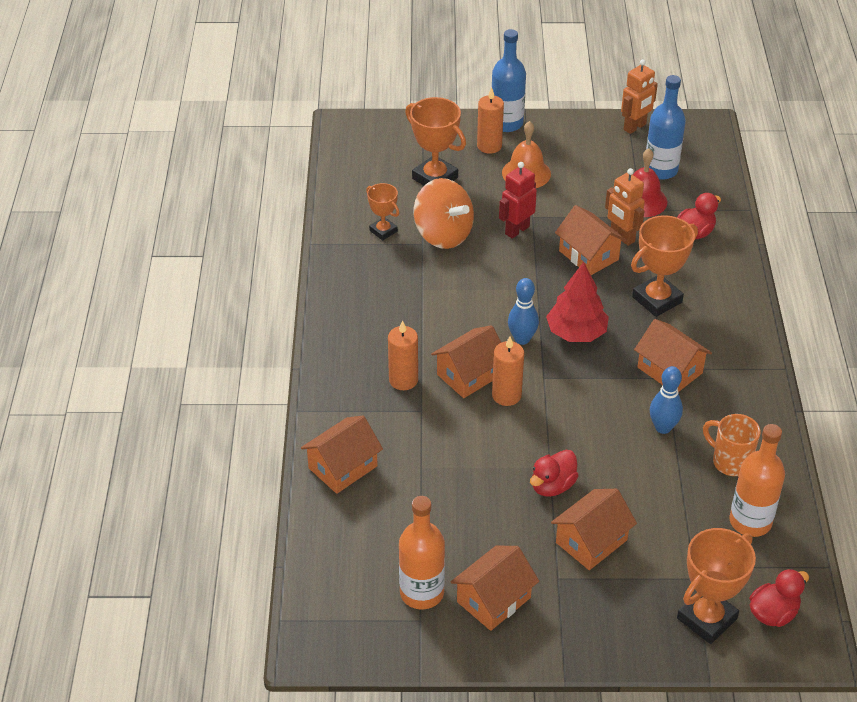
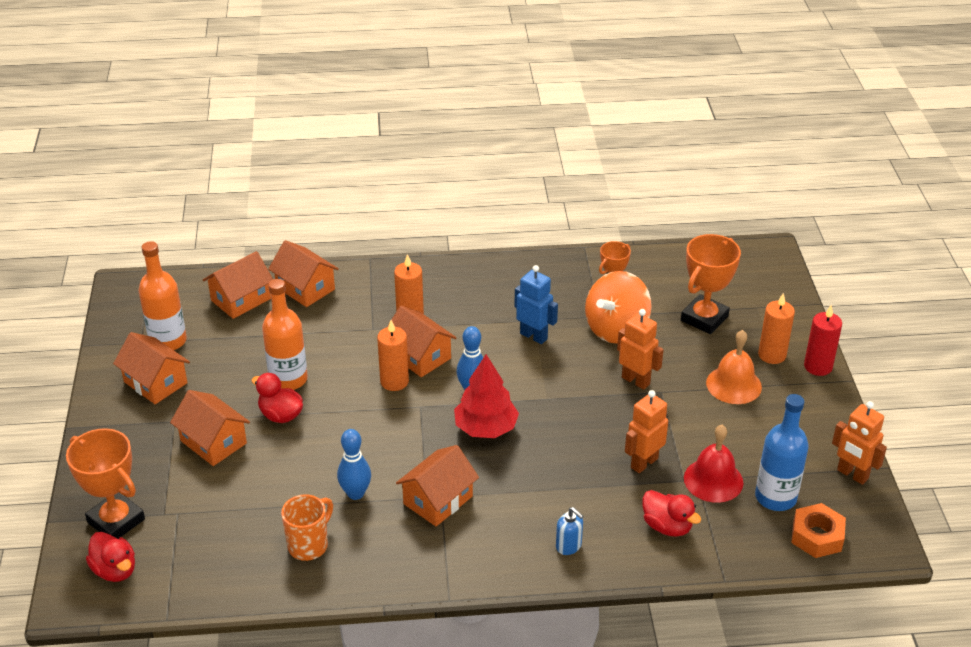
camera: 85 degrees right, 5 degrees down
(447, 290) = (534, 336): none -> blue robot
(506, 123) = (818, 366): blue bottle -> red candle
(517, 230) = (636, 380): red robot -> orange robot
(588, 255) = (607, 436): orange house -> orange house (241, 299)
(657, 300) = (545, 491): orange trophy -> none
(701, 156) = (817, 536): none -> orange nut
(720, 291) = (569, 546): none -> blue soap dispenser
(750, 521) = (229, 558): orange bottle -> orange bottle (288, 379)

